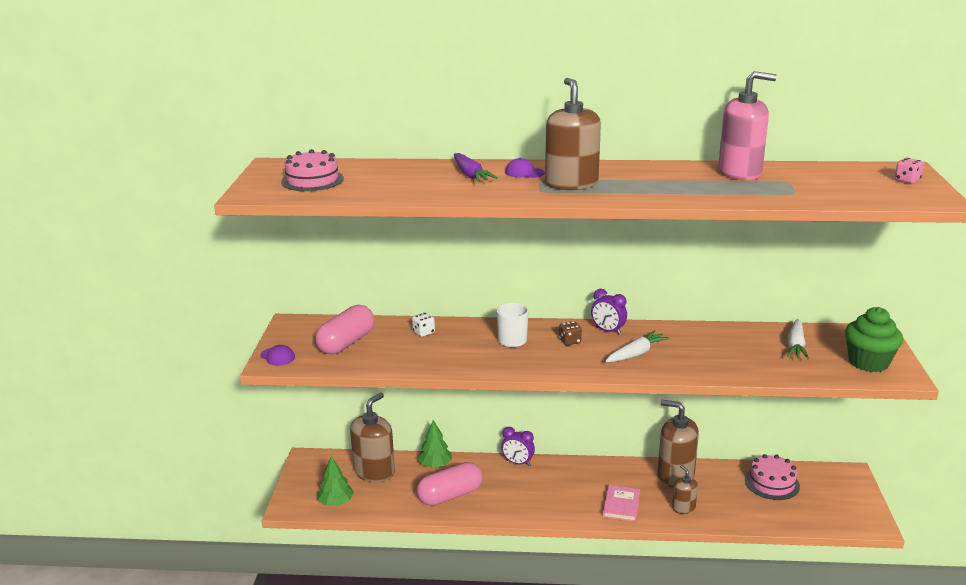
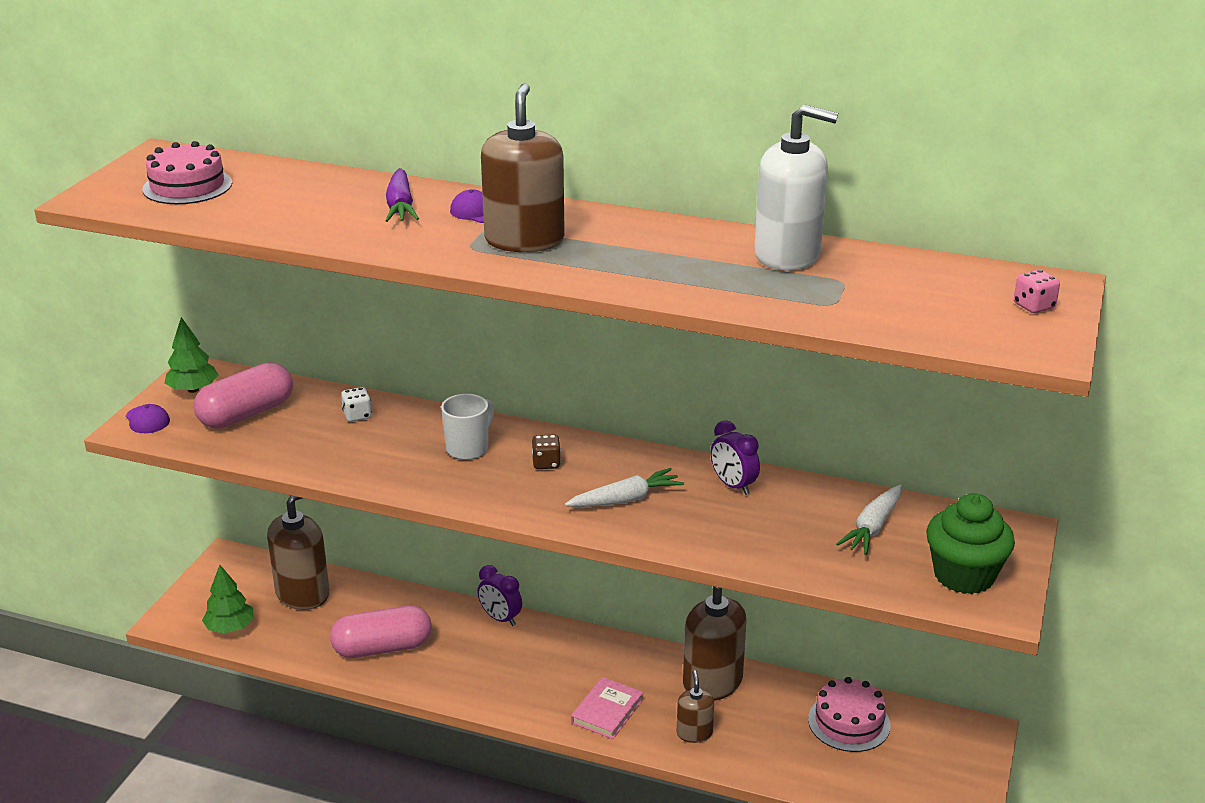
camera: 15 degrees right, 5 degrees up
(435, 465) = (387, 599): green tree -> green tree (193, 389)
(608, 331) = (612, 456): purple clock -> purple clock (733, 486)
(740, 172) = (787, 255): pink soap dispenser -> white soap dispenser

